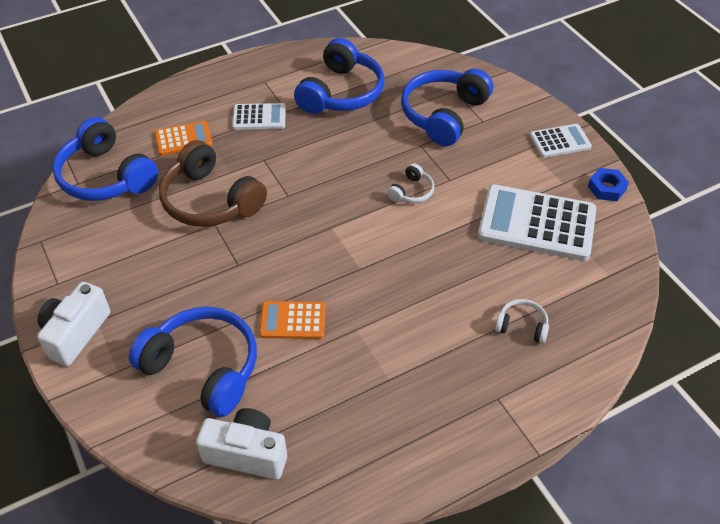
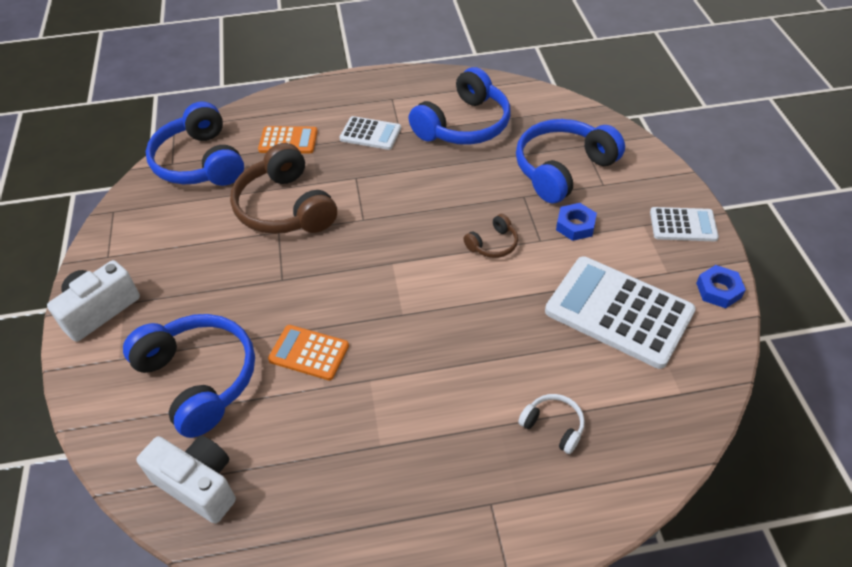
camera: 20 degrees right, 0 degrees up
(411, 191) = (493, 244): white headphones -> brown headphones
(473, 161) = (575, 225): none -> blue nut

